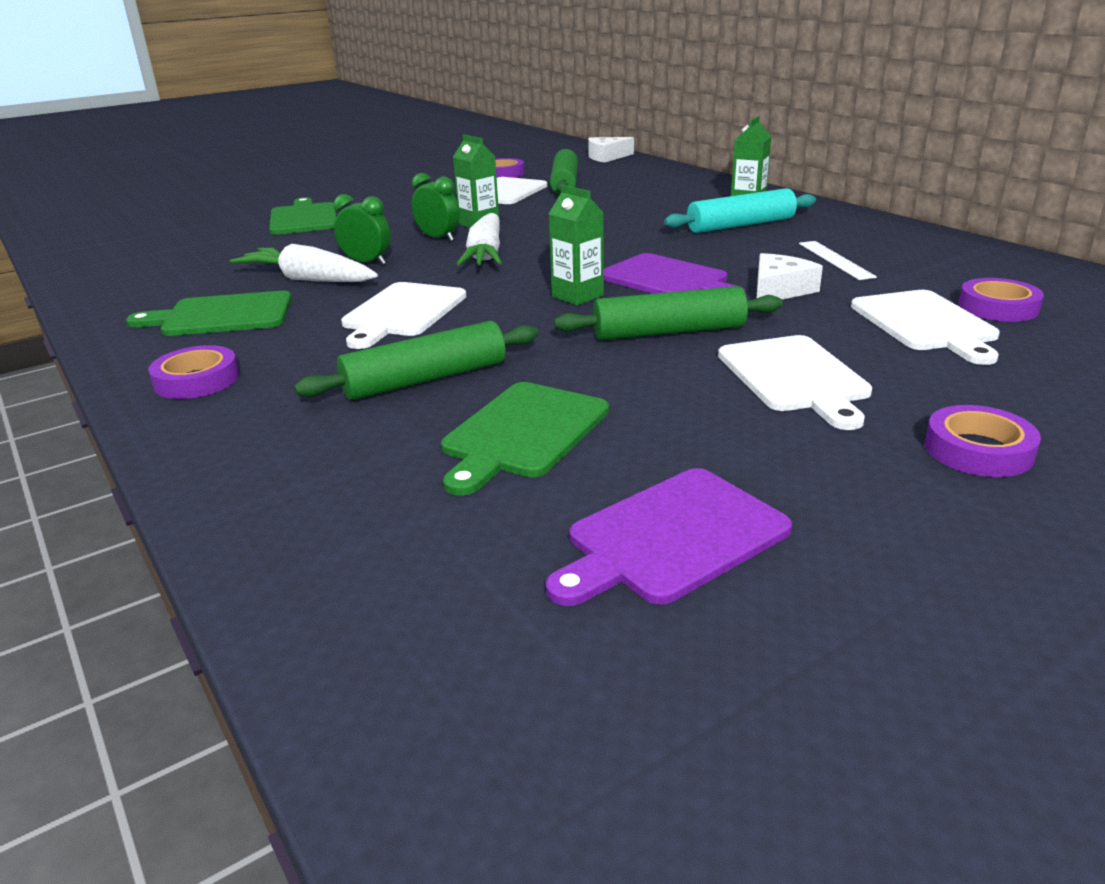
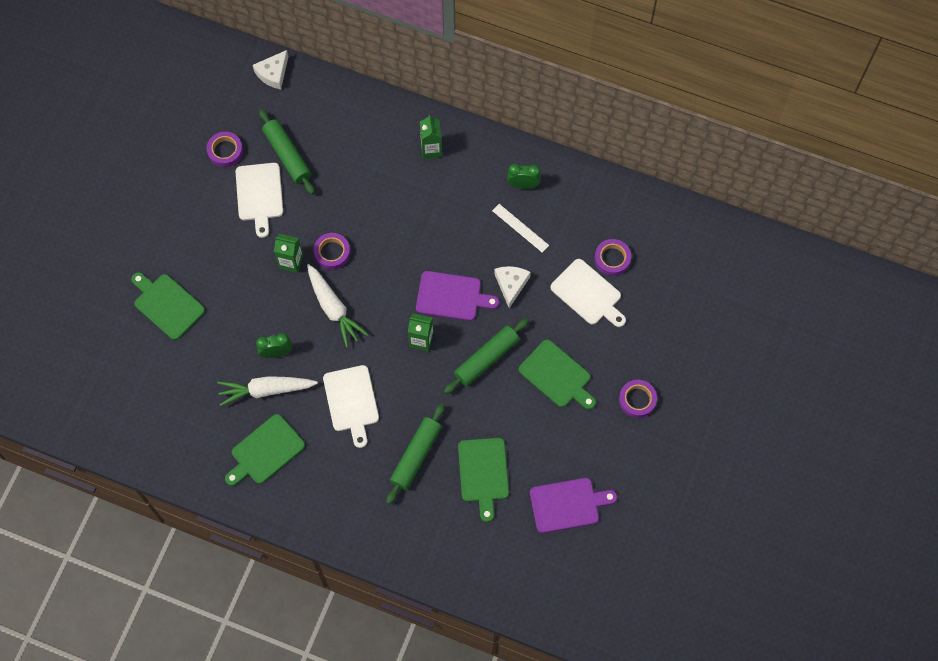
camera: 35 degrees left, 40 degrees up
(197, 380) = (321, 509): purple tape -> purple tape (332, 252)
(438, 238) = (285, 297): green clock -> green clock (523, 185)
(672, 537) = (567, 504): purple cutting board -> purple cutting board turned 120 degrees counterclockwise
(741, 225) = (446, 192): turquoise rolling pin -> none
(795, 377) = (557, 375): white cutting board -> green cutting board

